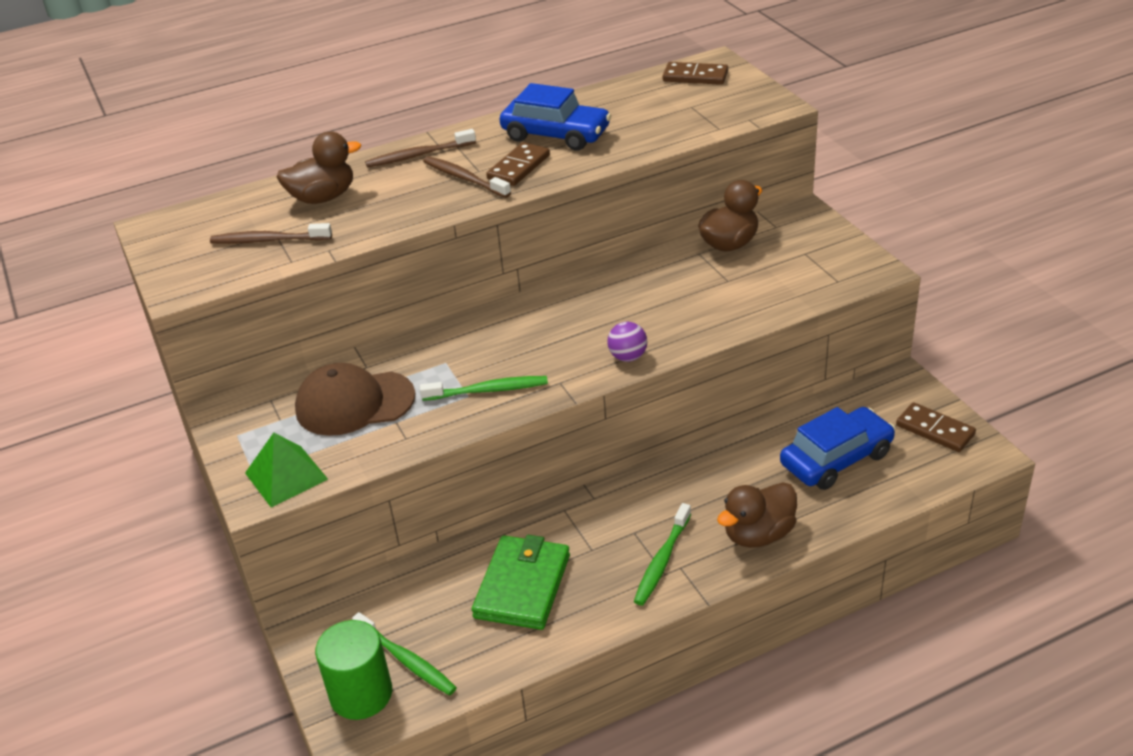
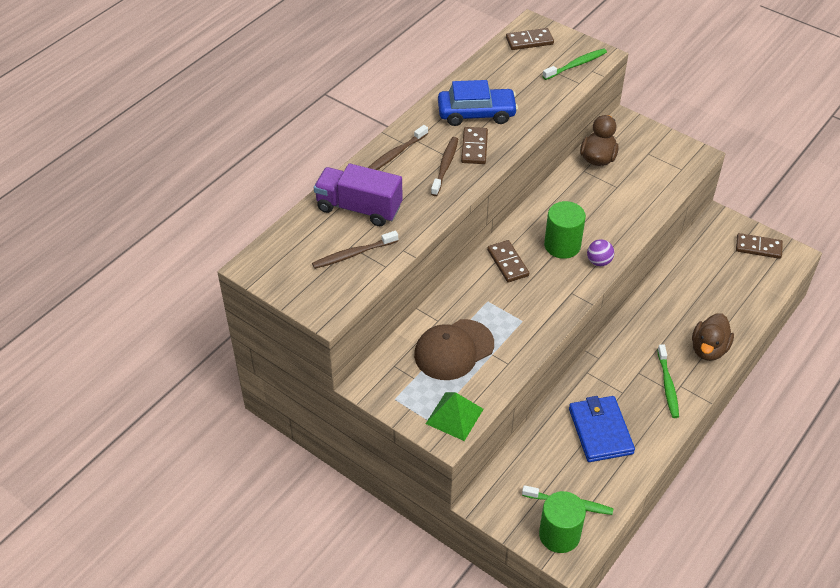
camera: 30 degrees left, 10 degrees up
(323, 197) = (359, 208): brown duck -> purple truck
(464, 178) = (445, 166): brown toothbrush -> brown toothbrush turned 90 degrees clockwise
(488, 390) = (532, 313): green toothbrush -> green toothbrush (576, 65)
(508, 328) = (508, 263): none -> brown domino
(522, 586) = (600, 431): green wallet -> blue wallet
(595, 327) = (562, 245): none -> green cylinder
(836, 459) = (718, 285): blue car -> none

